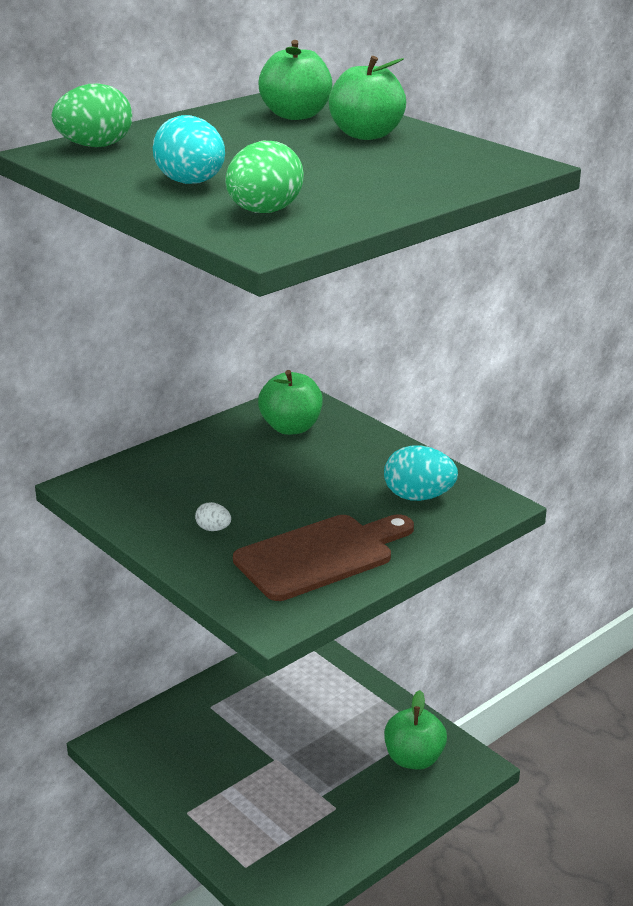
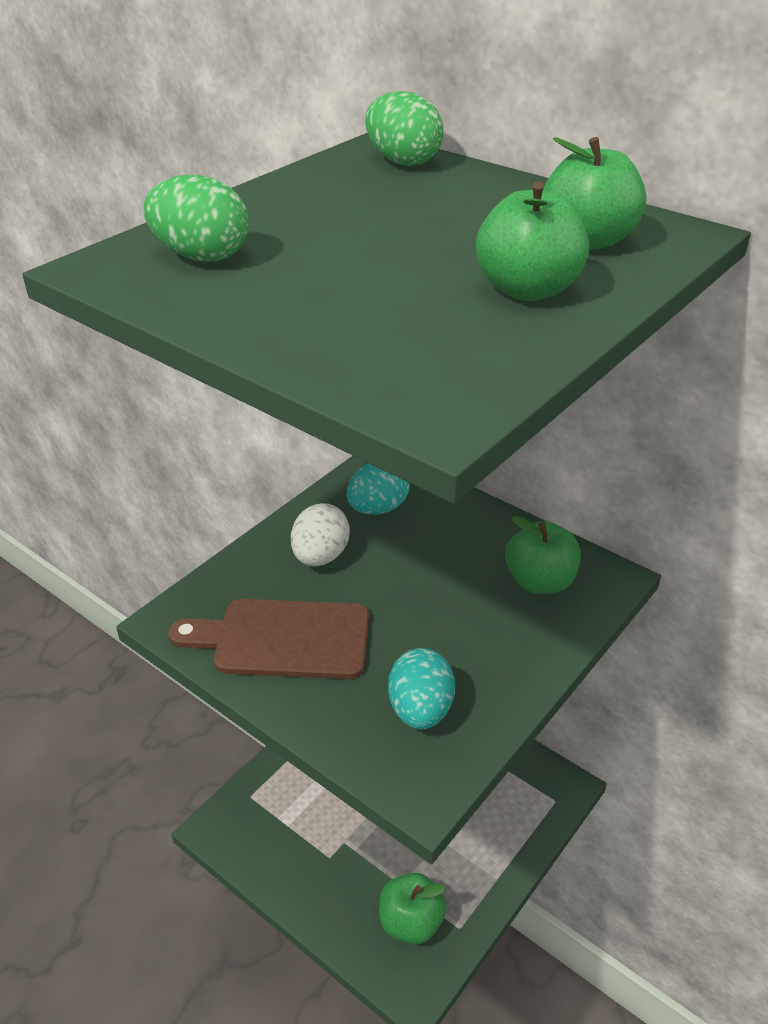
camera: 80 degrees right, 10 degrees up
(191, 183) = (294, 214): turquoise egg -> turquoise egg (378, 508)
(213, 529) = (320, 556): white egg -> white egg, size x2.00
(320, 556) = (283, 639): brown cutting board -> brown cutting board turned 135 degrees clockwise

